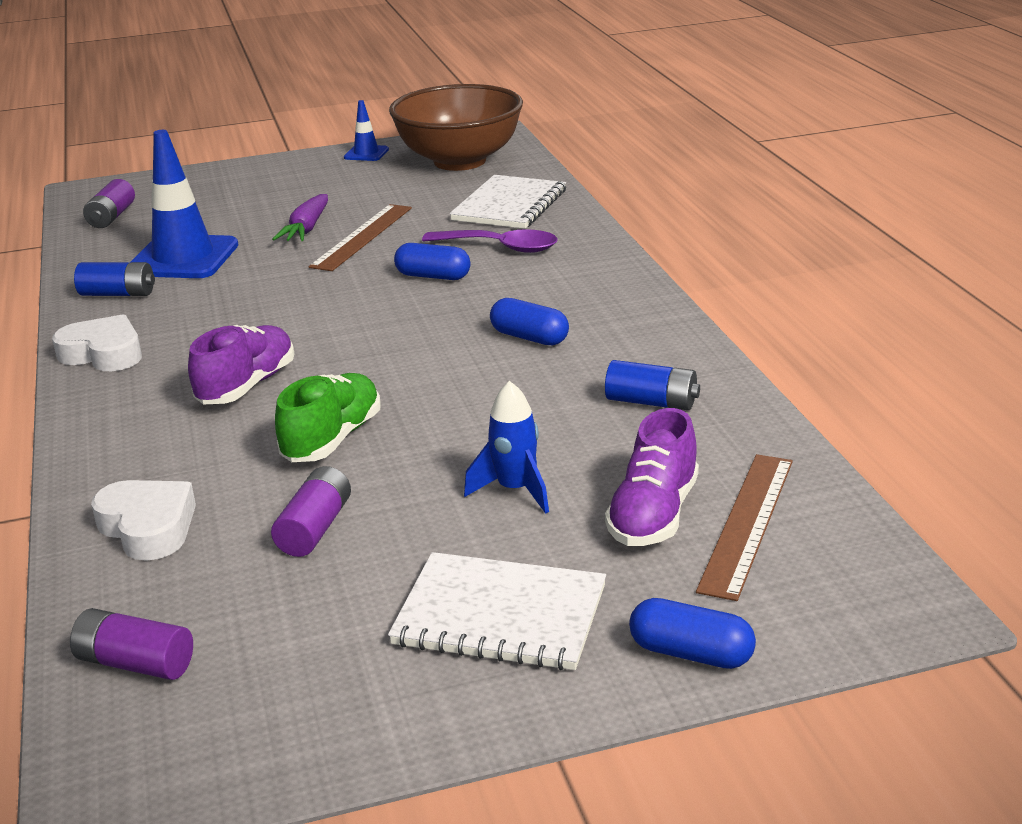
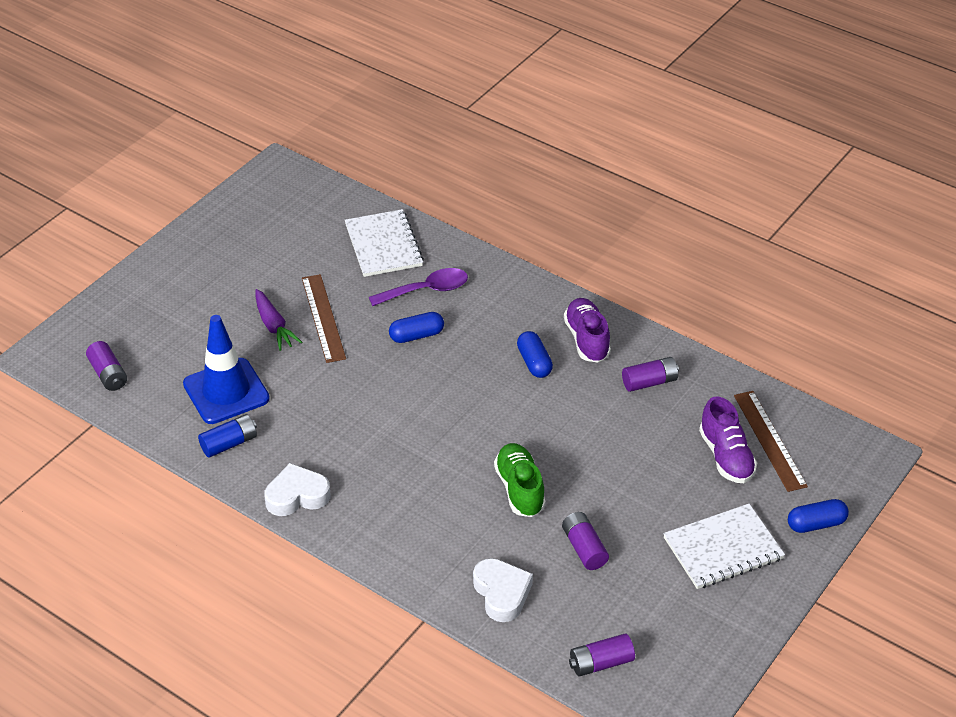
camera: 40 degrees left, 15 degrees up
(148, 527) = (501, 593): white heart -> white heart turned 60 degrees clockwise
(247, 386) = (422, 476): purple shoe -> purple shoe (587, 340)
(366, 153) = (209, 226): blue traffic cone -> none
(459, 161) = (291, 209): brown bowl -> none
(515, 490) = (649, 475): blue rocket -> none
(529, 337) = (534, 362): blue capsule -> blue capsule turned 75 degrees clockwise
(651, 402) = (649, 382): blue battery -> purple battery

